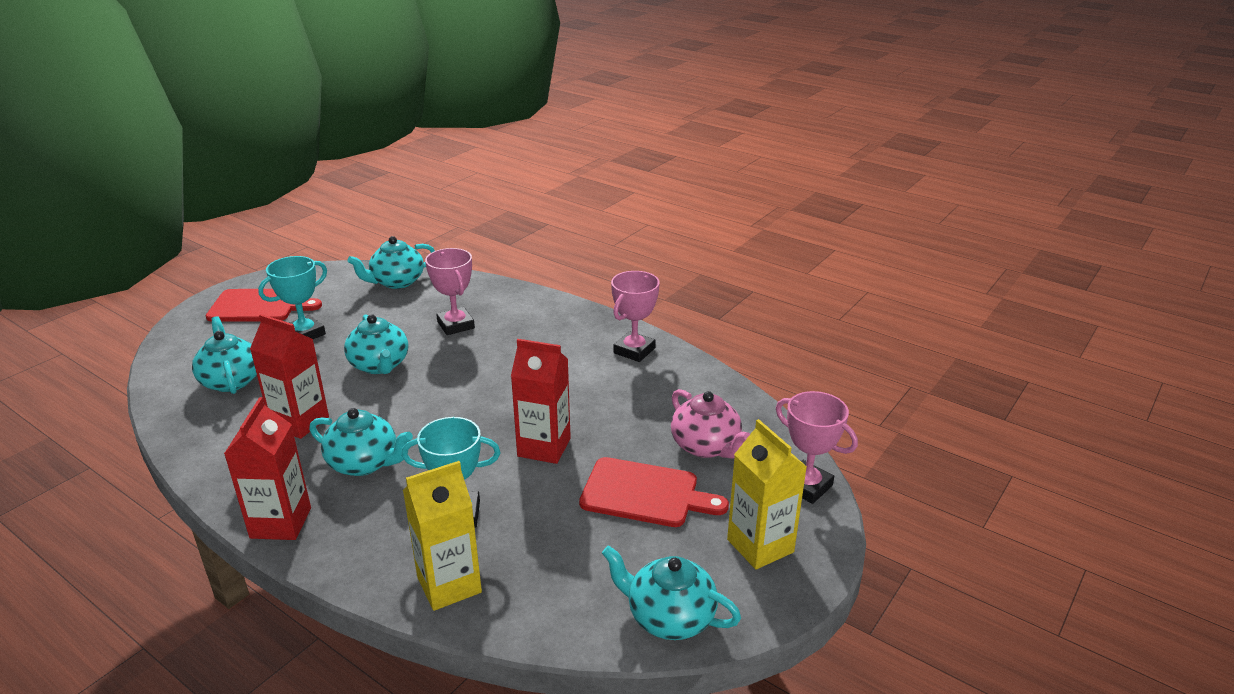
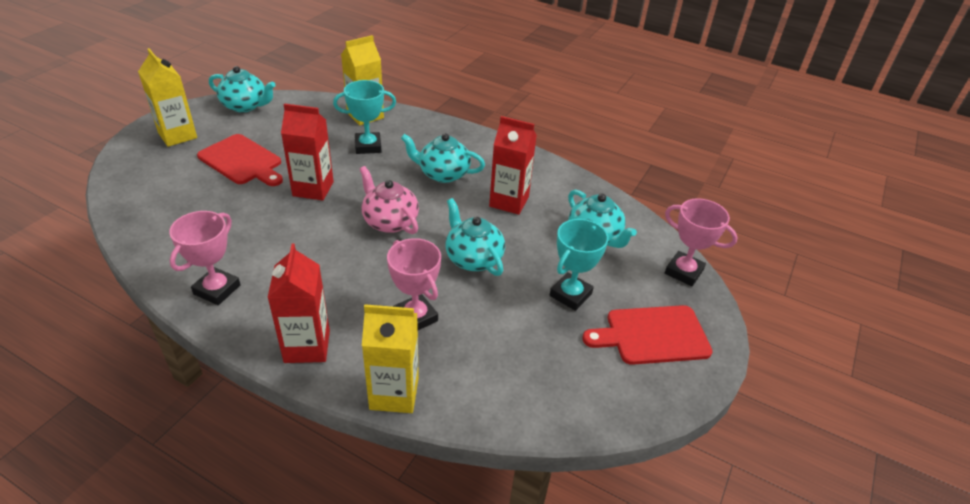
camera: 170 degrees right, 10 degrees up
(281, 523) = (476, 139): red carton -> red carton (307, 346)
(397, 282) = (516, 395): turquoise teapot -> none
(486, 286) = (394, 393): none -> yellow carton
(645, 493) = (242, 161): red cutting board -> red cutting board turned 150 degrees counterclockwise
(706, 446) = (184, 194): pink teapot -> pink teapot (390, 221)
(806, 486) = (122, 168): pink trophy -> pink trophy (683, 272)

